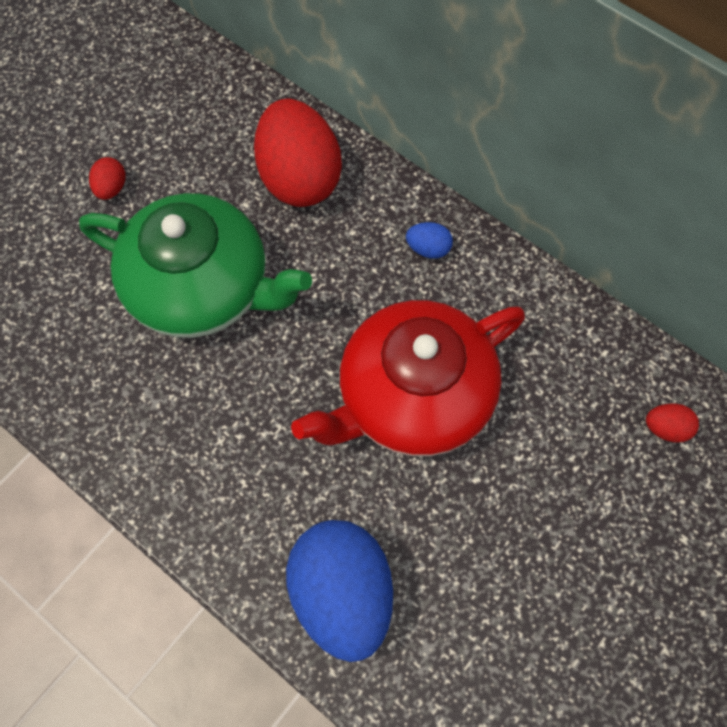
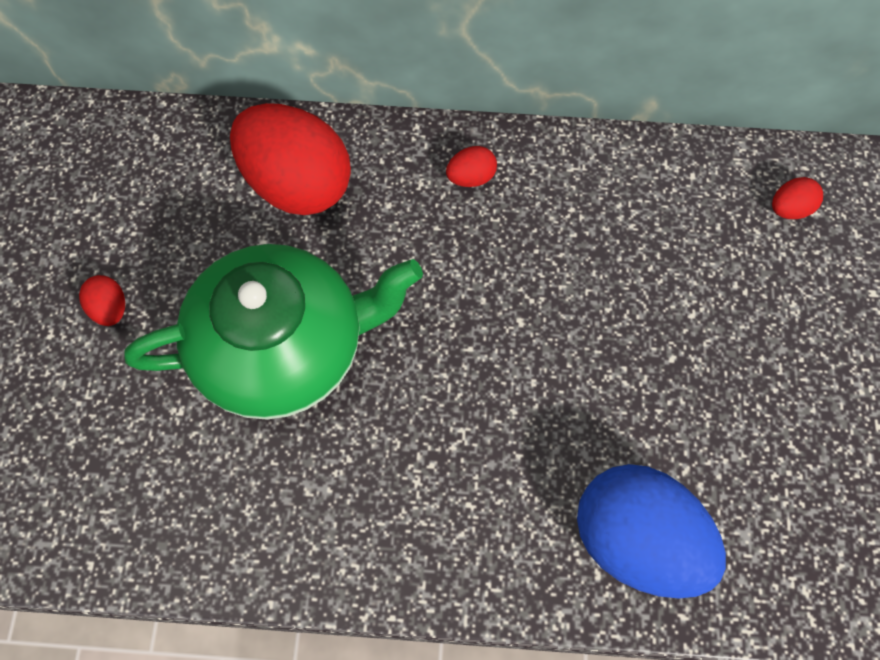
camera: 35 degrees left, 0 degrees up
(412, 396) = (561, 321): red teapot -> none
(428, 249) = (471, 177): blue egg -> red egg

